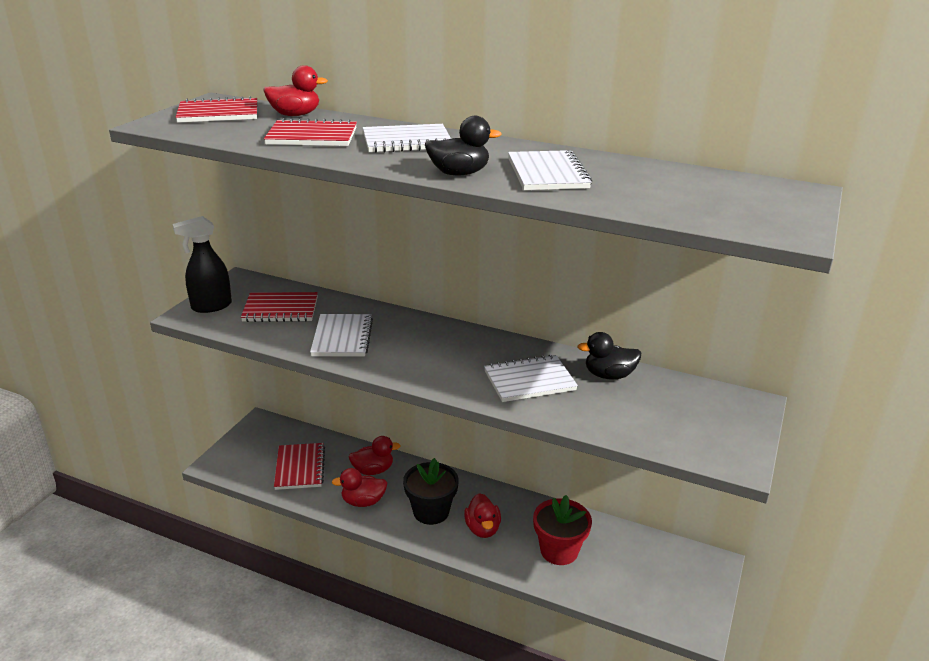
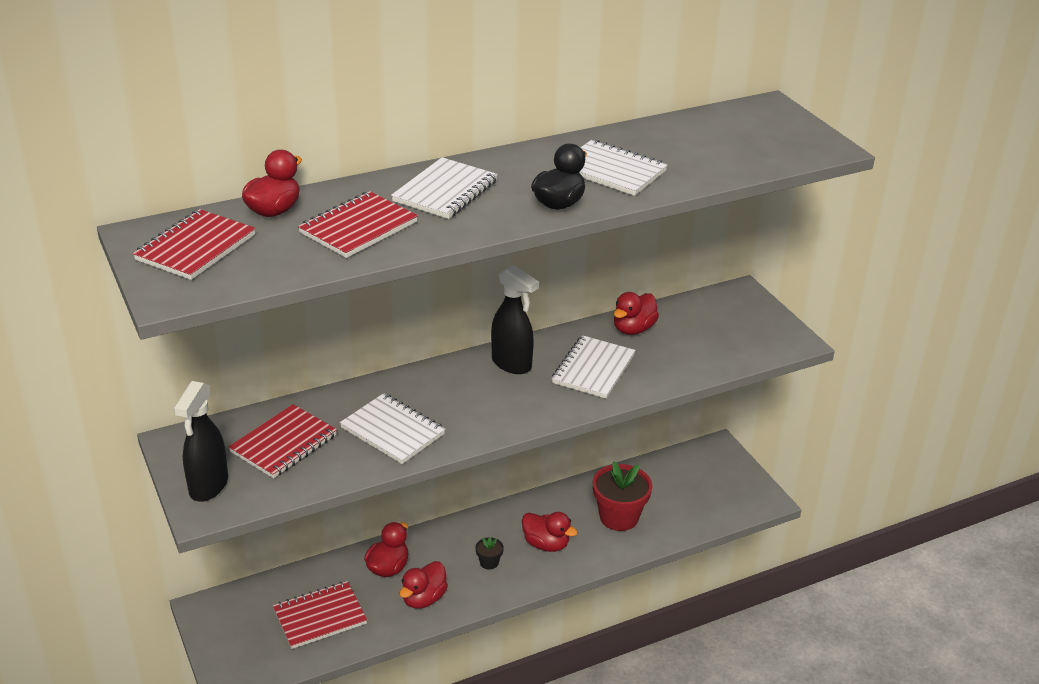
camera: 50 degrees left, 5 degrees up
(300, 468) = (320, 617): red notebook -> red notebook turned 60 degrees counterclockwise
(431, 511) = (489, 562): black flower pot -> black flower pot, size x0.46
(481, 346) = (512, 364): none -> black spray bottle
(609, 375) = (633, 329): black duck -> red duck

